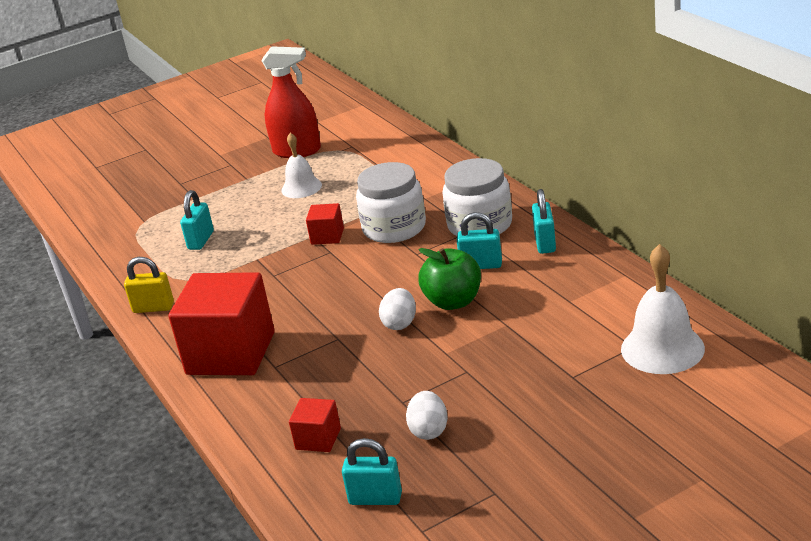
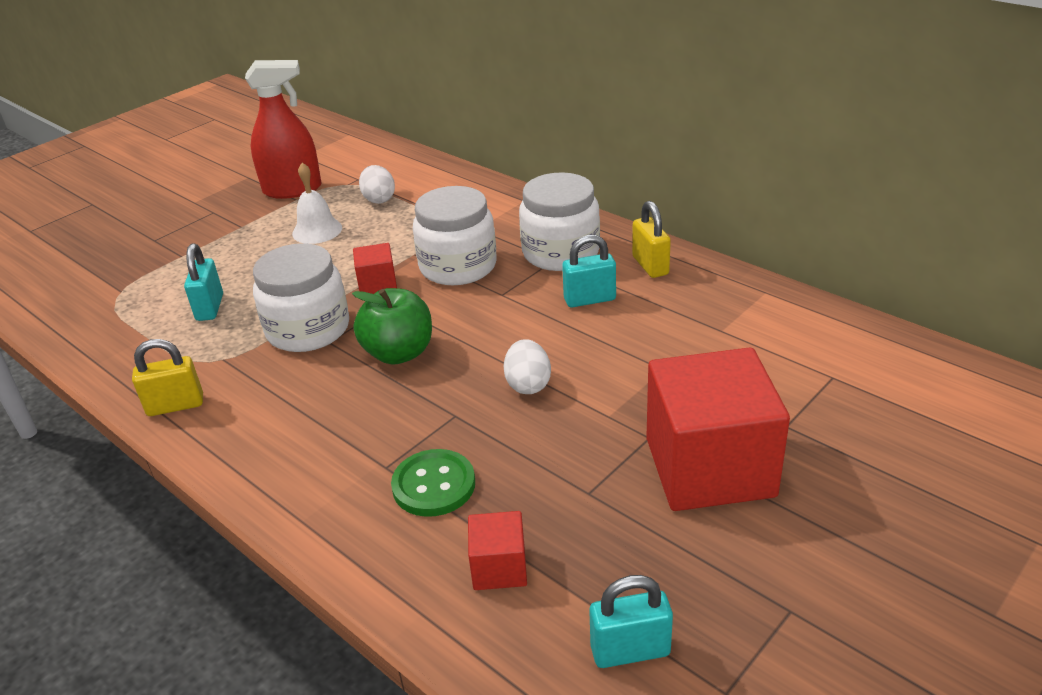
camera: 20 degrees left, 5 degrees up
(231, 353) = (314, 456): red cube -> red cube (709, 467)
(263, 264) = (308, 329): none -> white jar
(301, 382) = (434, 485): none -> green button
(429, 430) = (647, 529): white egg -> white egg (379, 199)
(453, 301) = (581, 348): green apple -> green apple (399, 353)
(545, 243) = (650, 265): turquoise padlock -> yellow padlock
(662, 348) = (868, 375): white bell -> none

